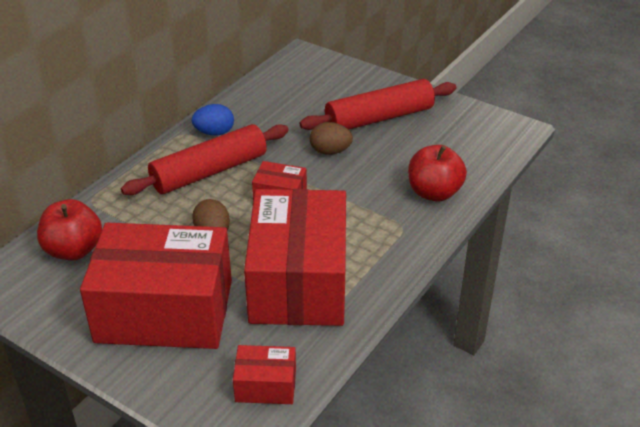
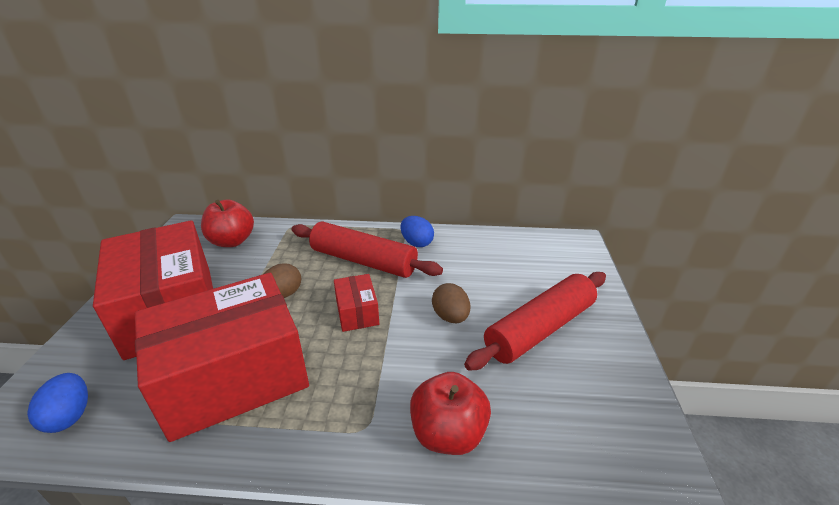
camera: 60 degrees right, 5 degrees down
(266, 385) = (70, 416): red box -> blue egg
(379, 118) = (539, 329): red rolling pin -> red rolling pin turned 75 degrees counterclockwise

